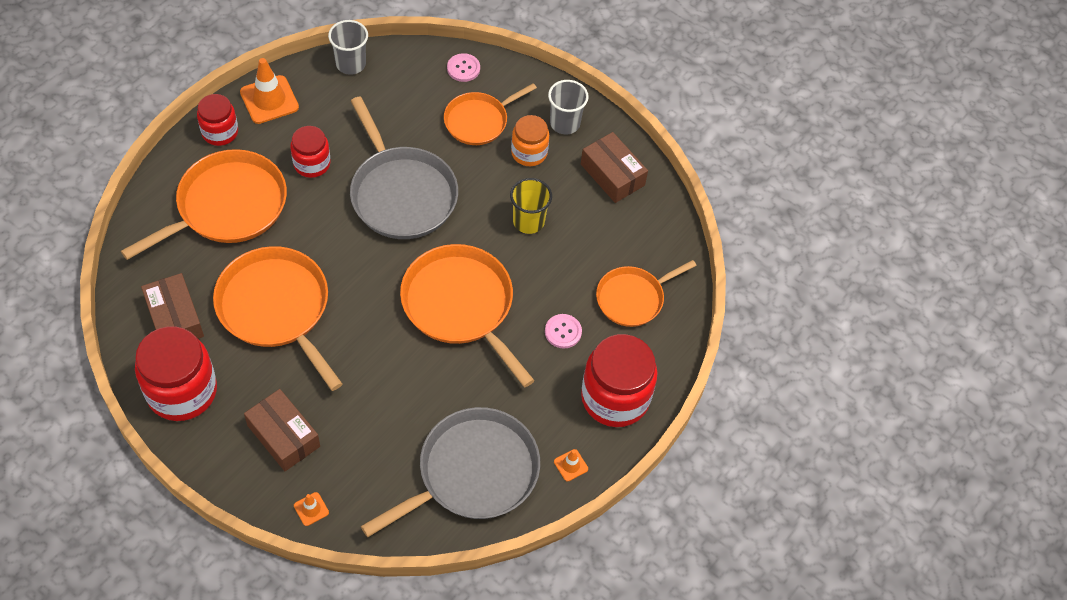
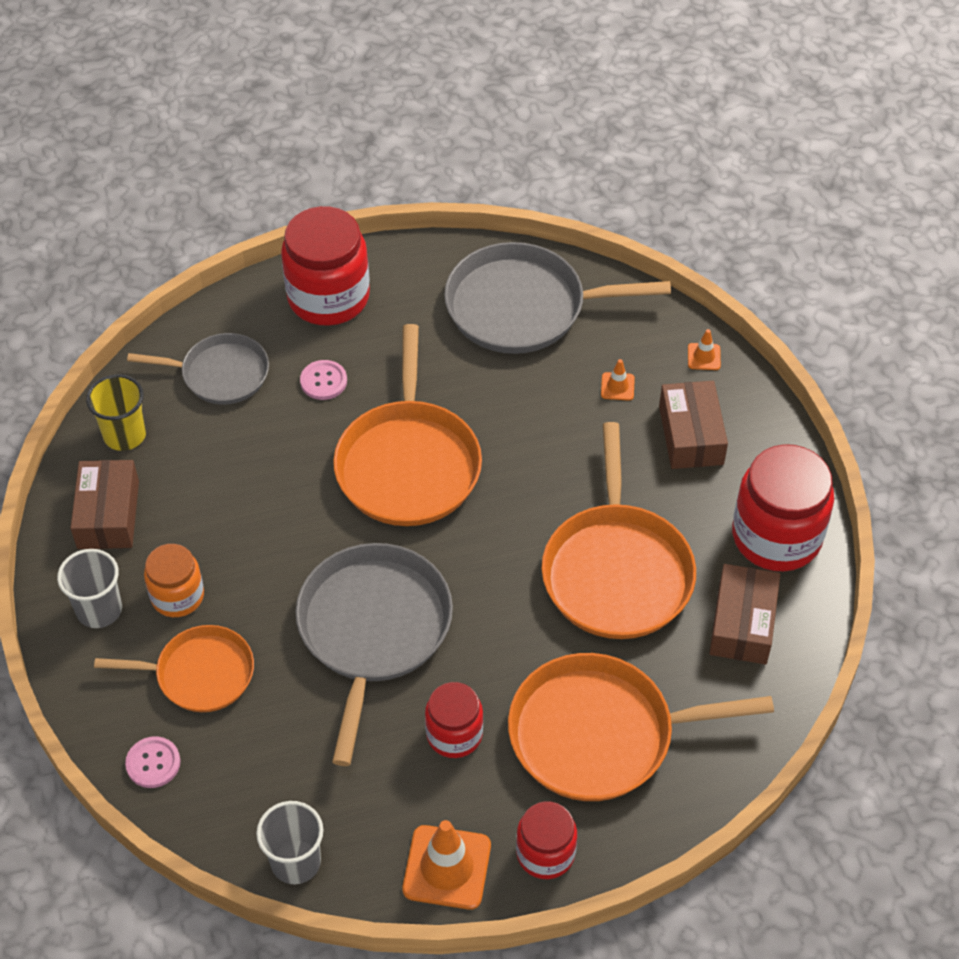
camera: 140 degrees left, 5 degrees down
(528, 221) = (254, 514): yellow cup -> yellow cup (124, 435)
(571, 465) = (424, 266): orange traffic cone -> orange traffic cone (617, 386)
(633, 298) = (220, 374): orange pan -> grey pan

